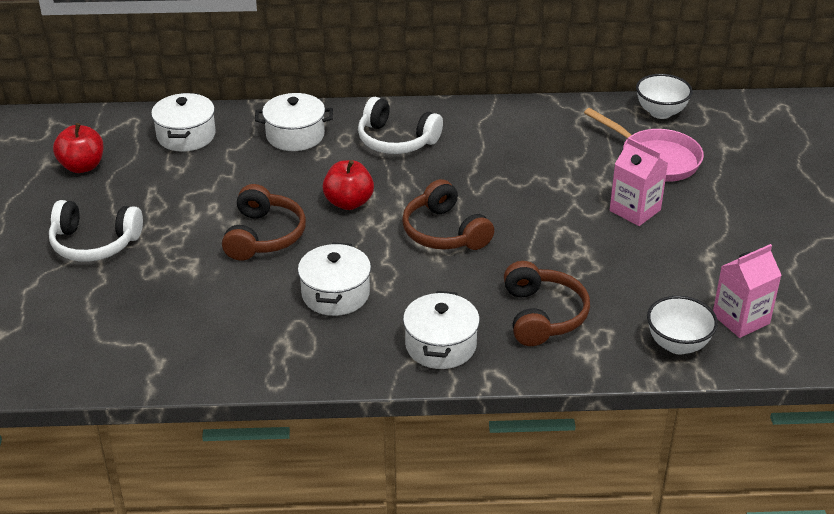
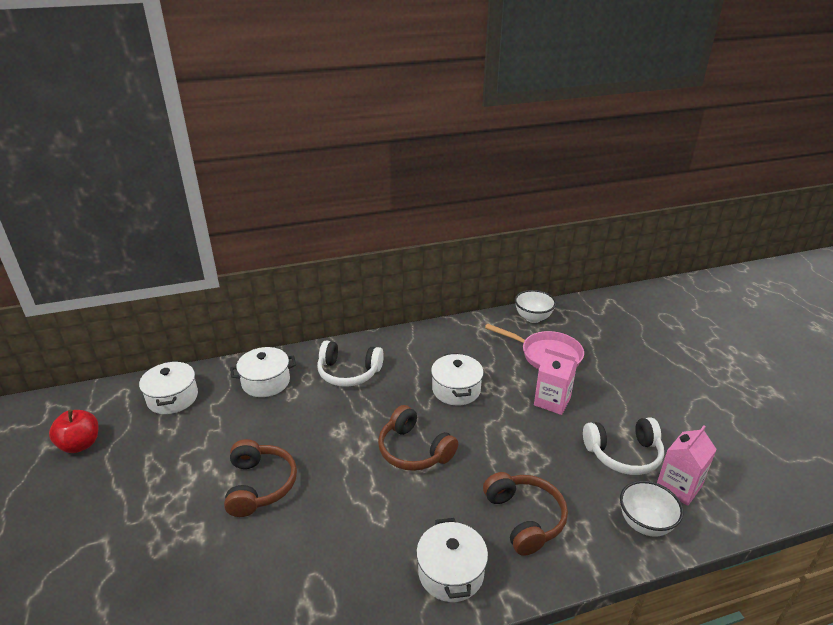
camera: 15 degrees left, 5 degrees down
(94, 243) = (99, 526): white headphones -> white headphones (623, 454)
(335, 294) = (339, 535): white pot -> white pot (456, 390)
(348, 202) = (326, 437): red apple -> none

